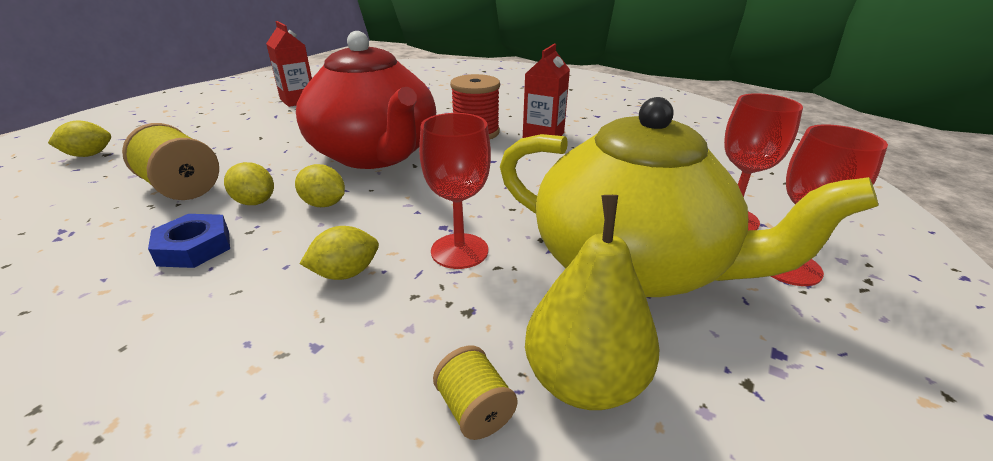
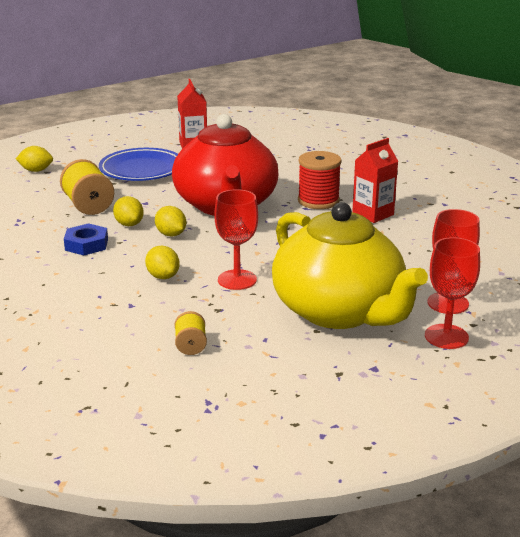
camera: 25 degrees right, 5 degrees down
(246, 132) = (142, 170): none -> blue plate
(345, 273) = (163, 276): yellow lemon -> yellow lemon turned 60 degrees clockwise
(584, 381) = (253, 350): yellow pear -> none

